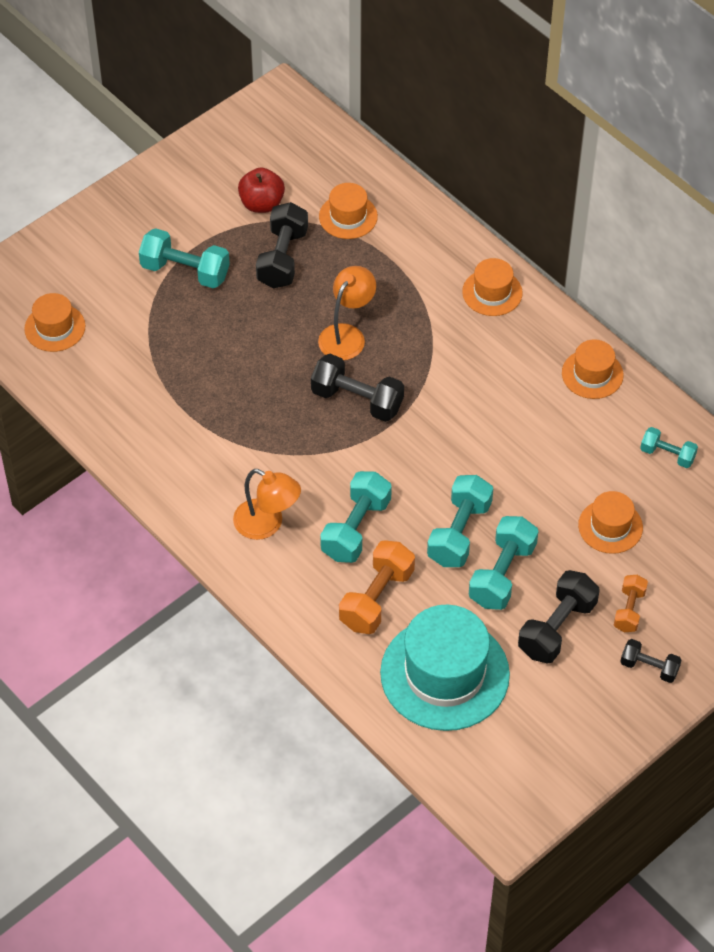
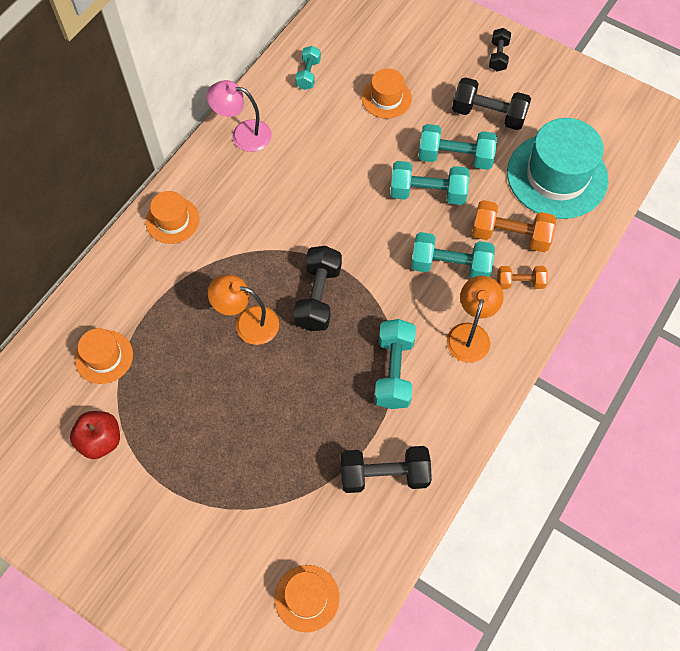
camera: 105 degrees left, 10 degrees up
(185, 271) = (204, 489): turquoise dumbbell -> turquoise dumbbell (394, 371)
(282, 258) = (168, 402): black dumbbell -> black dumbbell (384, 475)
(592, 374) = (243, 134): orange hat -> pink lamp
(629, 610) = (455, 75): orange dumbbell -> orange dumbbell (520, 282)

